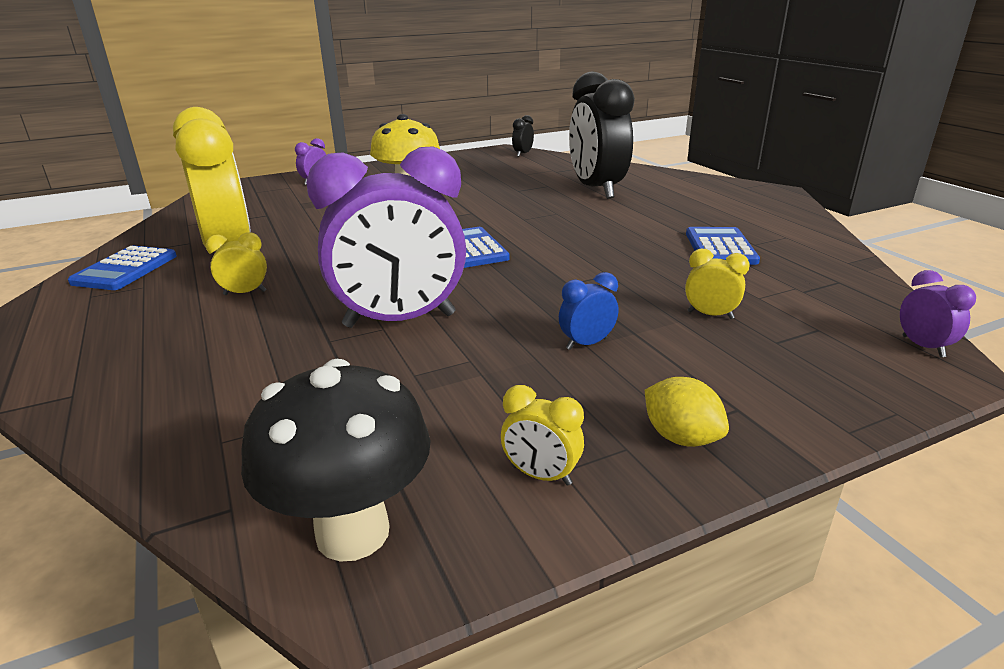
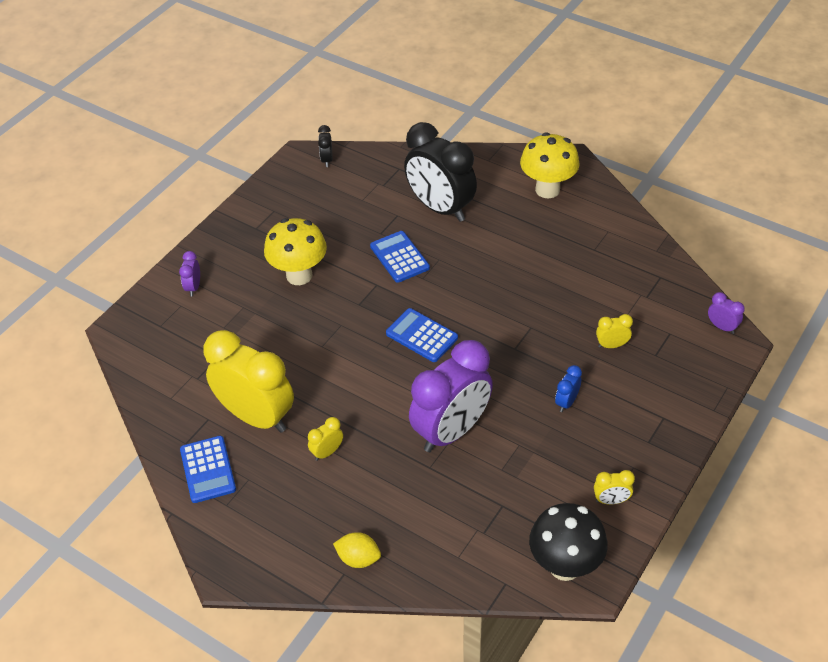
camera: 30 degrees left, 20 degrees up
(681, 437) = (651, 449): yellow lemon -> yellow lemon (358, 558)
(720, 247) = (576, 263): blue calculator -> blue calculator (399, 257)
(730, 201) = (547, 190): none -> yellow mushroom

